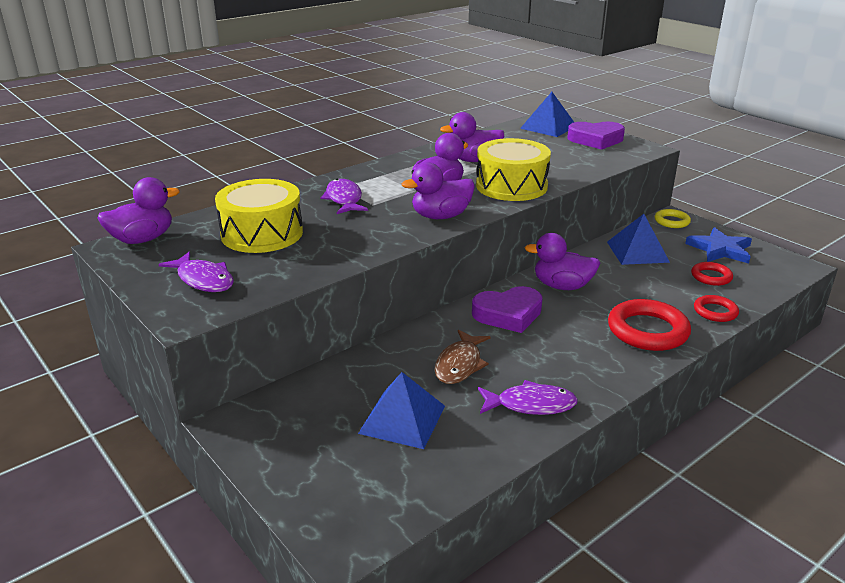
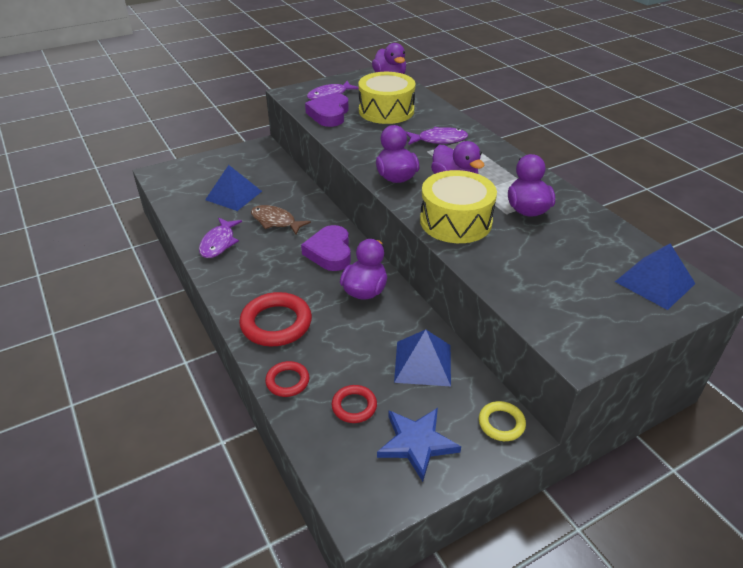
camera: 100 degrees right, 10 degrees up
(596, 140) = (607, 313): purple heart -> purple heart (329, 114)

